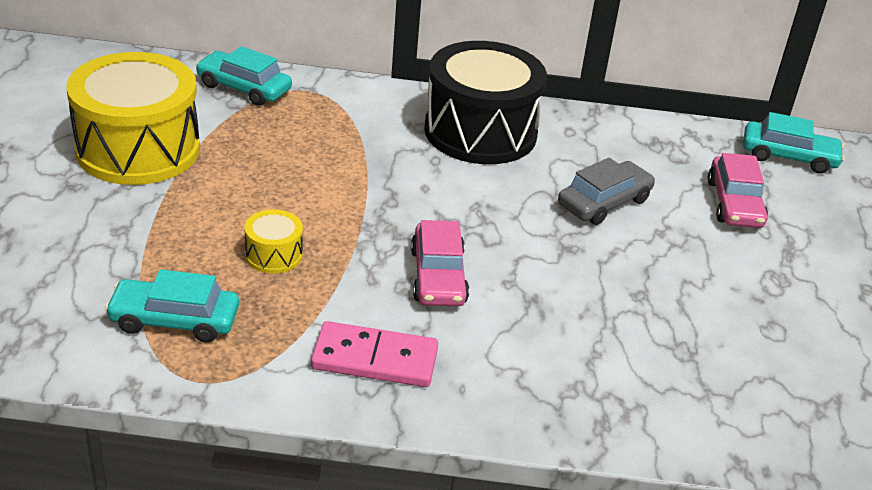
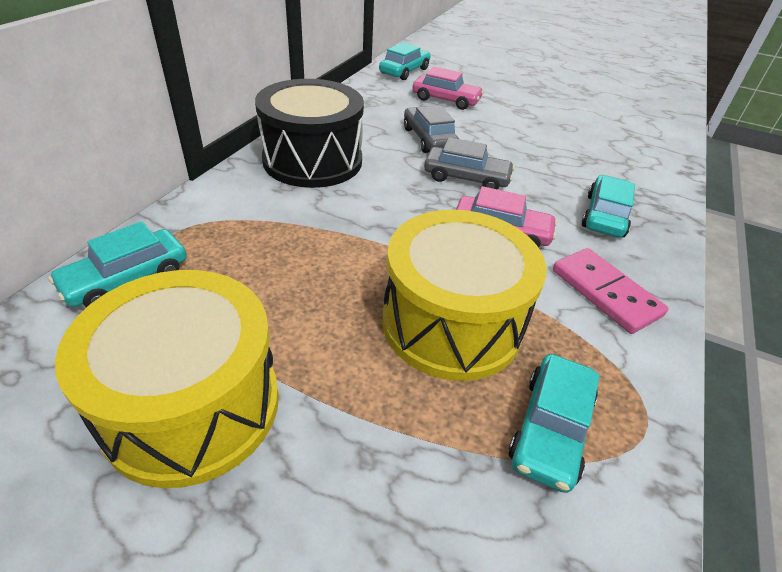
camera: 70 degrees left, 5 degrees up
(273, 255) = (451, 323): yellow drum -> yellow drum, size x2.36
(375, 359) = (605, 292): pink domino -> pink domino turned 60 degrees counterclockwise
(534, 241) = (466, 178): none -> grey car
(536, 364) = (605, 215): none -> turquoise car

